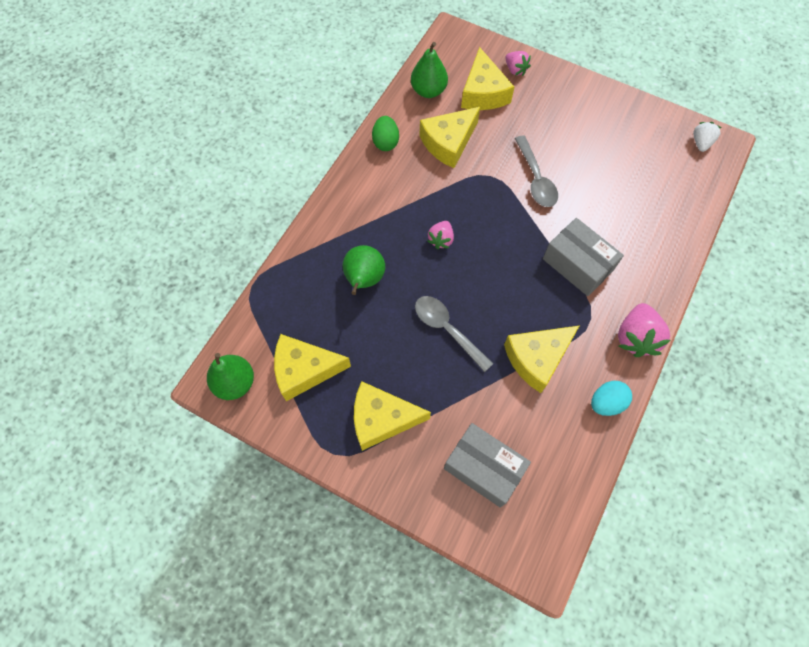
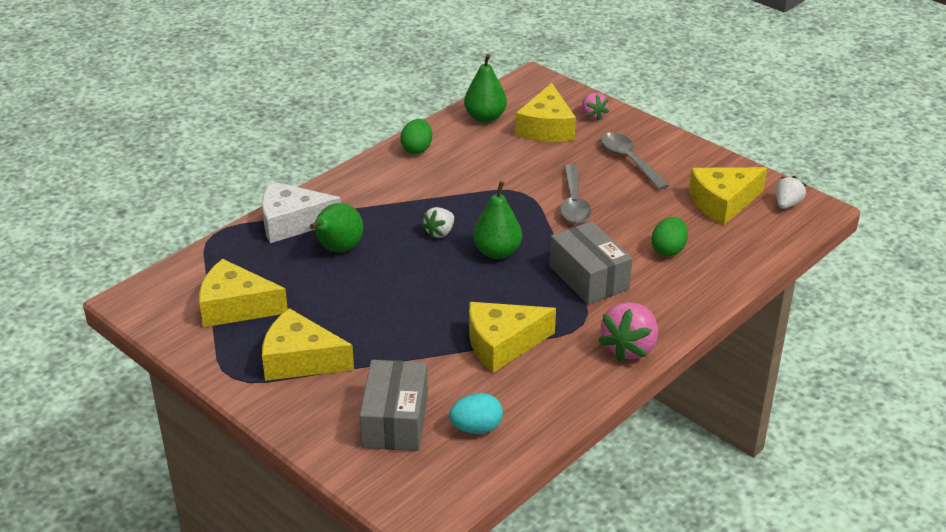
camera: 15 degrees right, 30 degrees down
(235, 383) = (156, 303): green pear -> green pear (497, 252)
(314, 257) = (292, 223): none -> white cheese
(441, 240) = (440, 232): pink strawberry -> white strawberry
(447, 329) = (410, 303): grey spoon -> grey spoon (629, 160)
(448, 143) = (487, 160): yellow cheese -> yellow cheese (723, 203)
(483, 468) = (395, 421): grey box -> grey box turned 45 degrees clockwise
(606, 403) = (567, 395): turquoise egg -> turquoise egg (476, 428)
(628, 217) = (668, 250): none -> green egg

